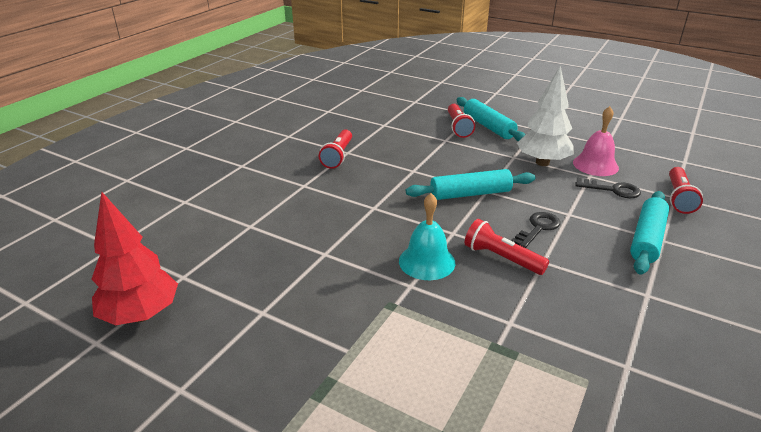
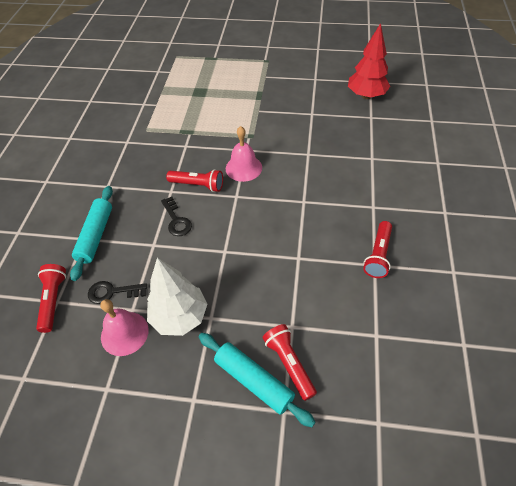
camera: 160 degrees right, 20 degrees up
(338, 156) = (378, 255): red flashlight -> red flashlight turned 150 degrees counterclockwise
(427, 261) = (243, 168): turquoise bell -> pink bell
(470, 194) = (237, 242): turquoise rolling pin -> none
(538, 228) = (176, 220): black key -> black key turned 45 degrees counterclockwise

